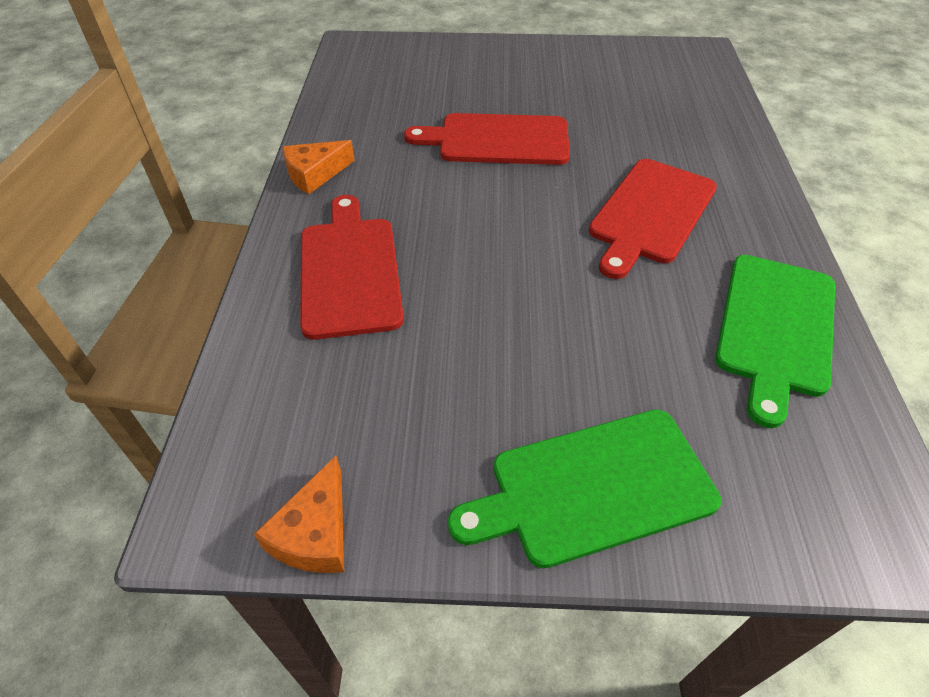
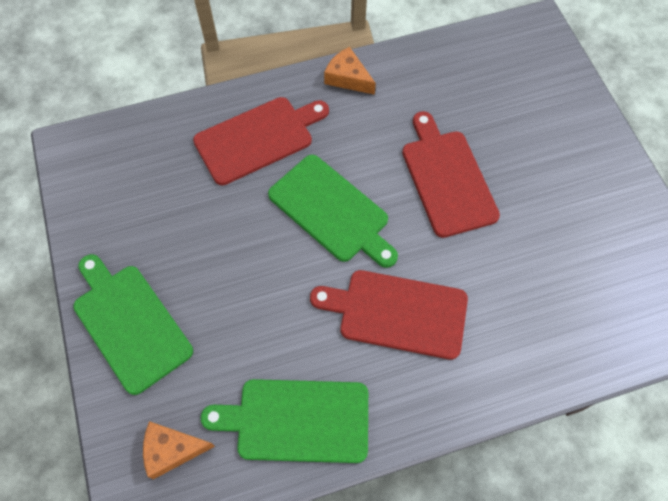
camera: 70 degrees right, 15 degrees up
(315, 532) = (71, 198): orange cheese -> orange cheese (172, 450)
(496, 231) = (332, 211): none -> green cutting board

